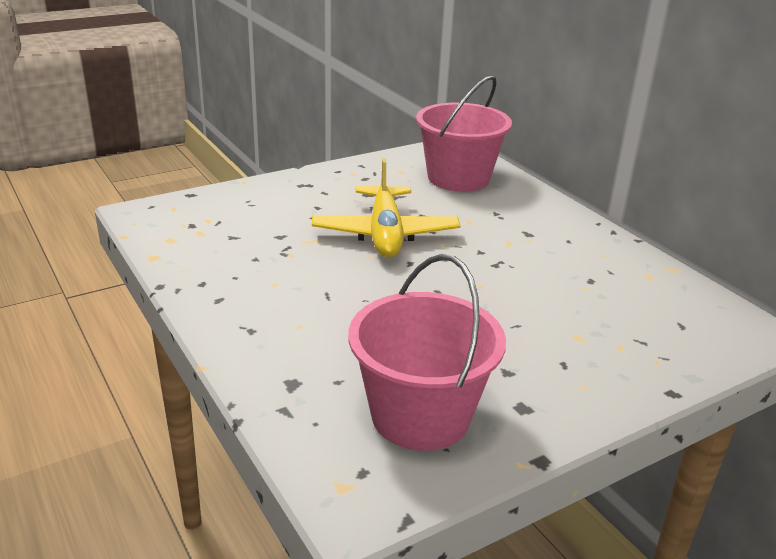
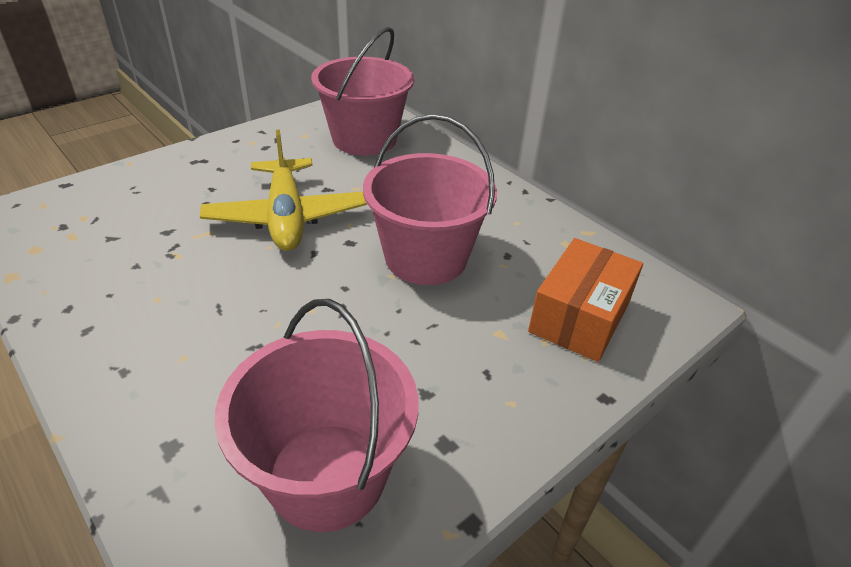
camera: 10 degrees left, 10 degrees up
(513, 275) = (426, 258): none -> pink bucket
(655, 333) = (579, 317): none -> orange box

